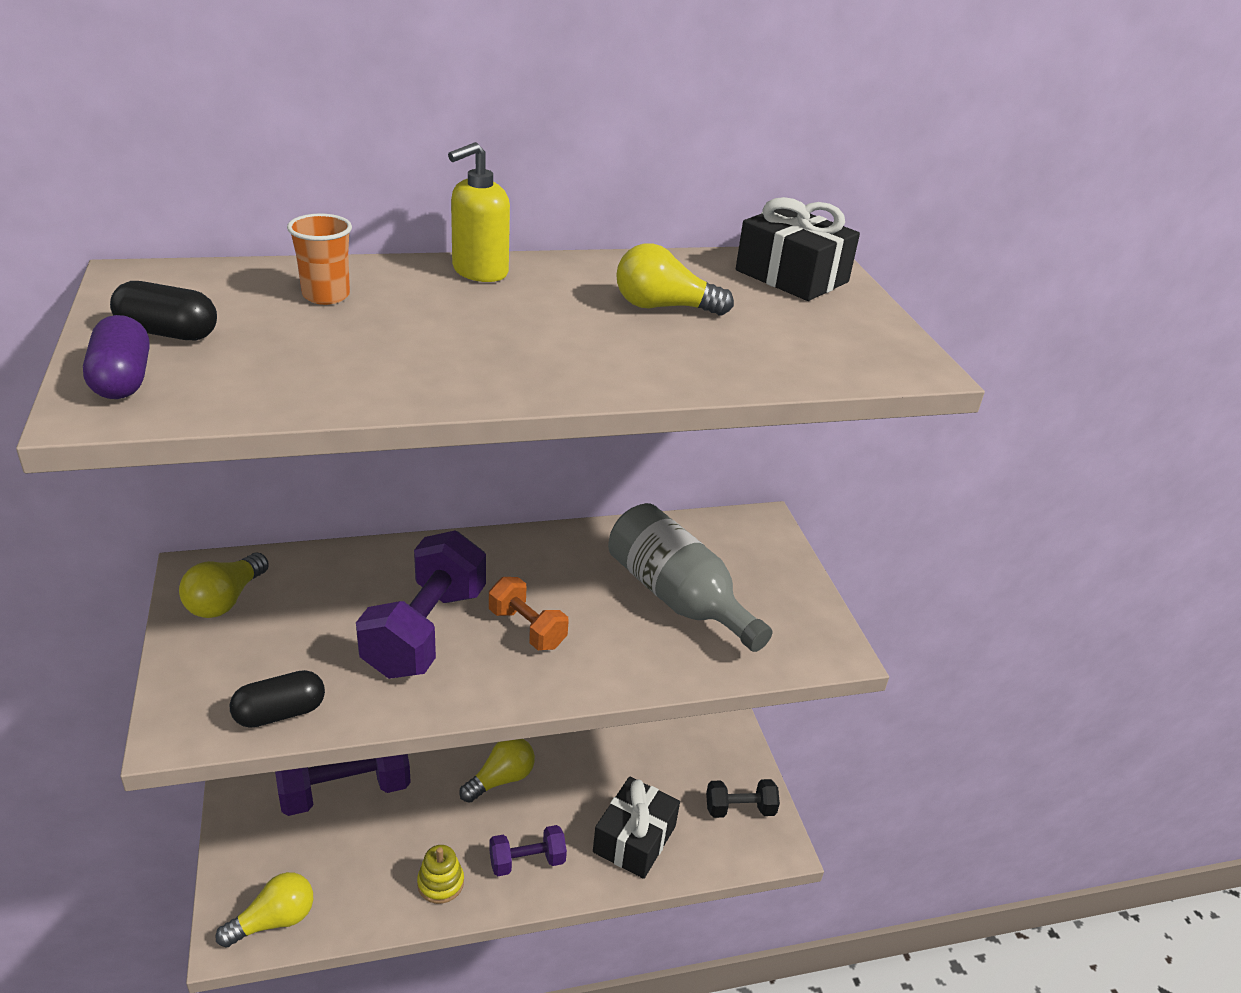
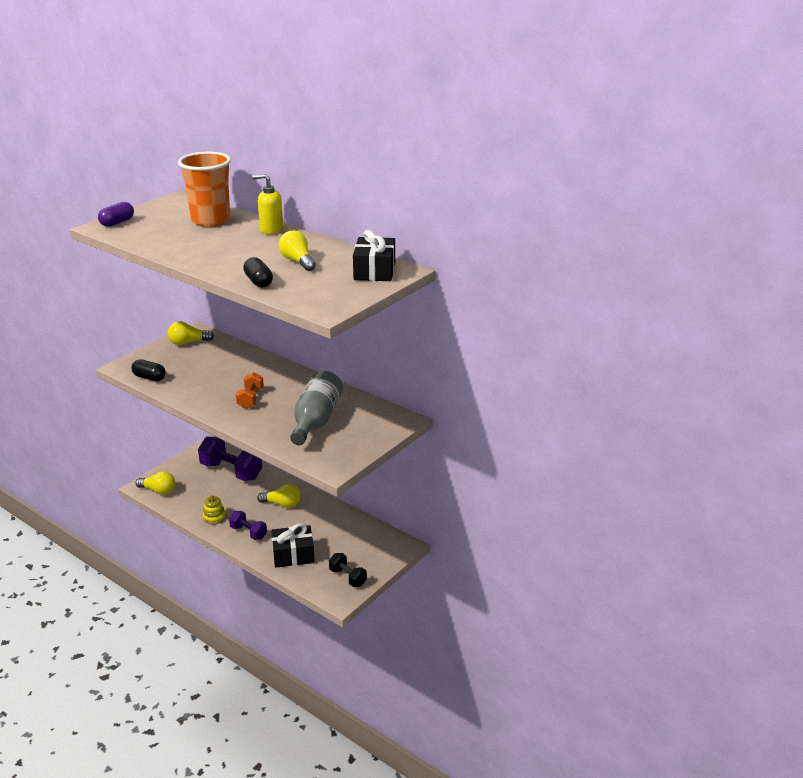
camera: 55 degrees right, 5 degrees down
(168, 333) = (151, 215): black capsule -> black capsule (258, 282)
(326, 296) = (210, 220): orange cup -> orange cup, size x2.08
(425, 631) = (221, 381): purple dumbbell -> none

